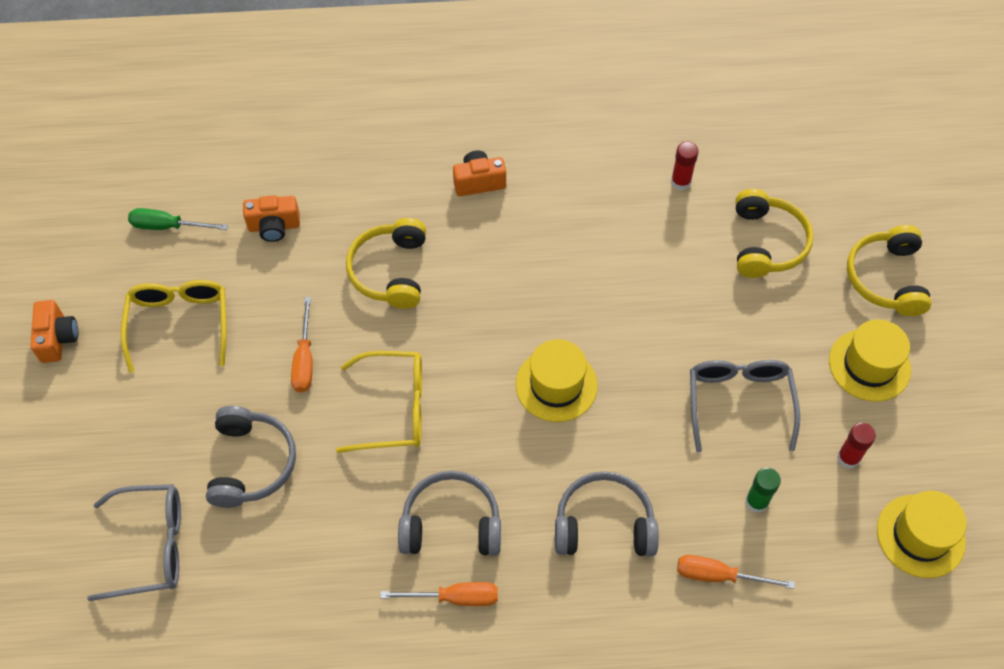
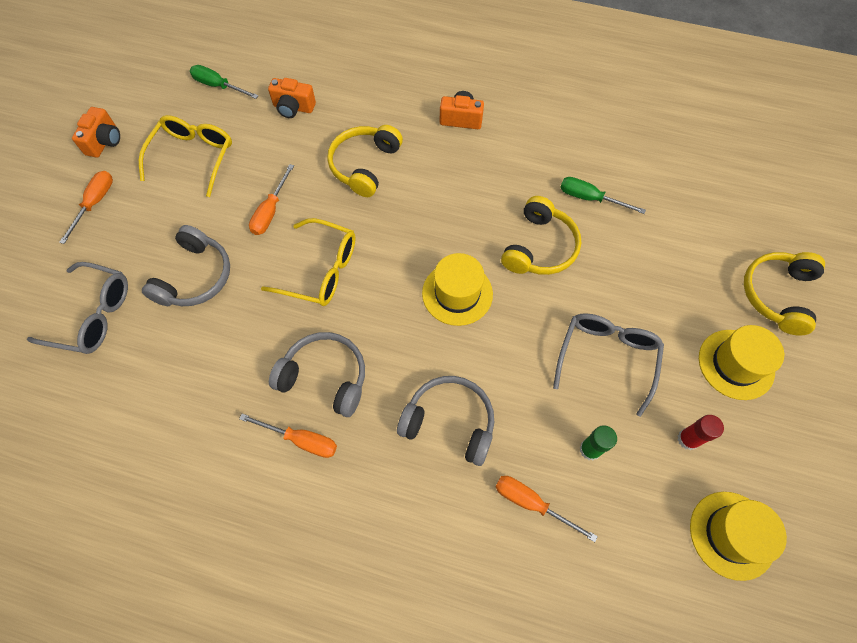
camera: 20 degrees right, 5 degrees up
(85, 417) = (95, 203): none -> orange screwdriver
(658, 232) = (589, 198): none -> green screwdriver
(680, 182) = (624, 164): red glue stick -> none
(766, 243) = (680, 234): yellow headphones -> yellow headphones (539, 247)

